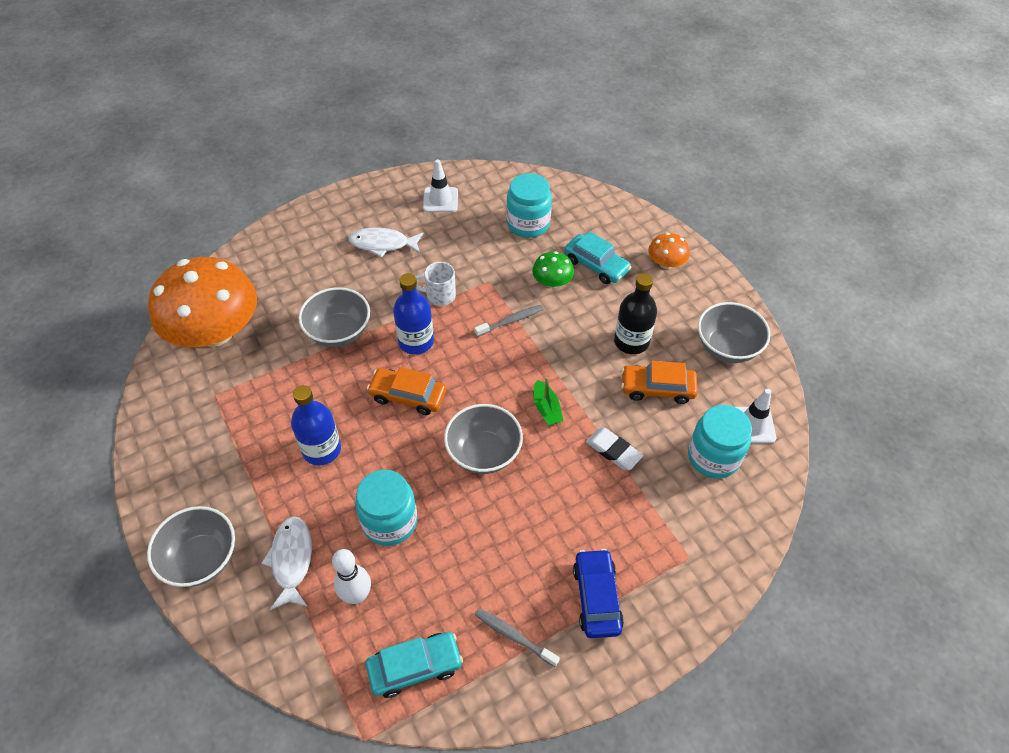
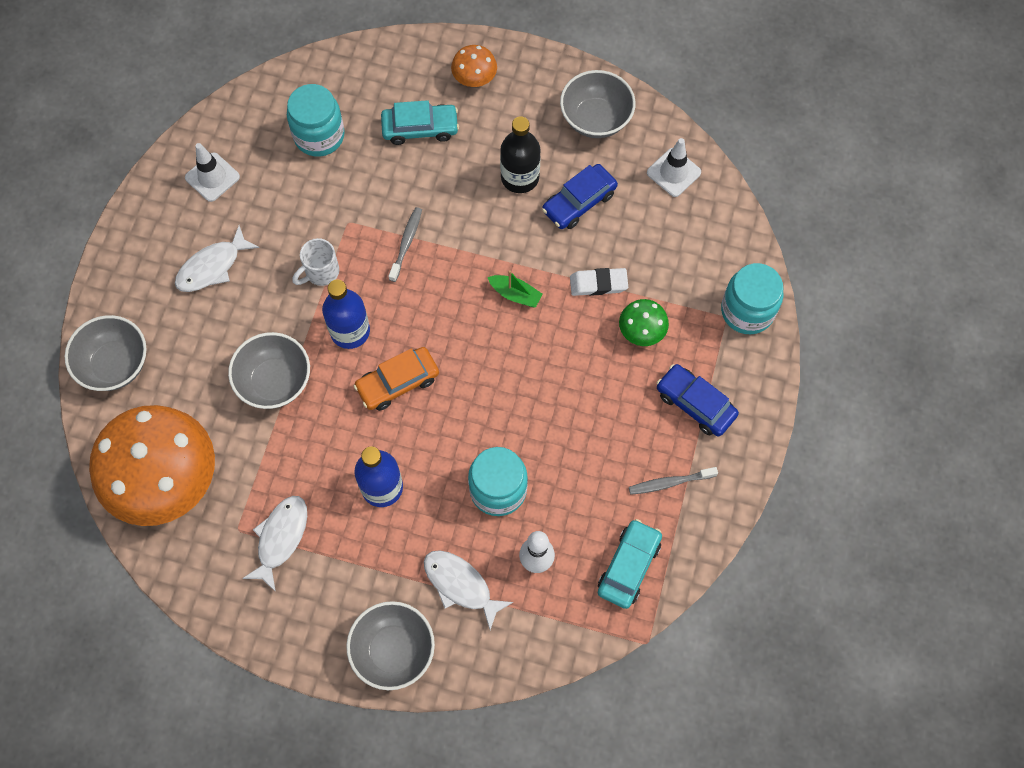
camera: 45 degrees left, 15 degrees up
(229, 423) = (280, 538): none -> white fish
(484, 453) = (507, 373): grey bowl -> grey bowl (115, 364)
(552, 282) = (401, 176): green mushroom -> green mushroom (641, 330)
(657, 388) = (579, 202): orange car -> blue car
(713, 457) = (671, 224): turquoise jar -> turquoise jar (747, 311)

